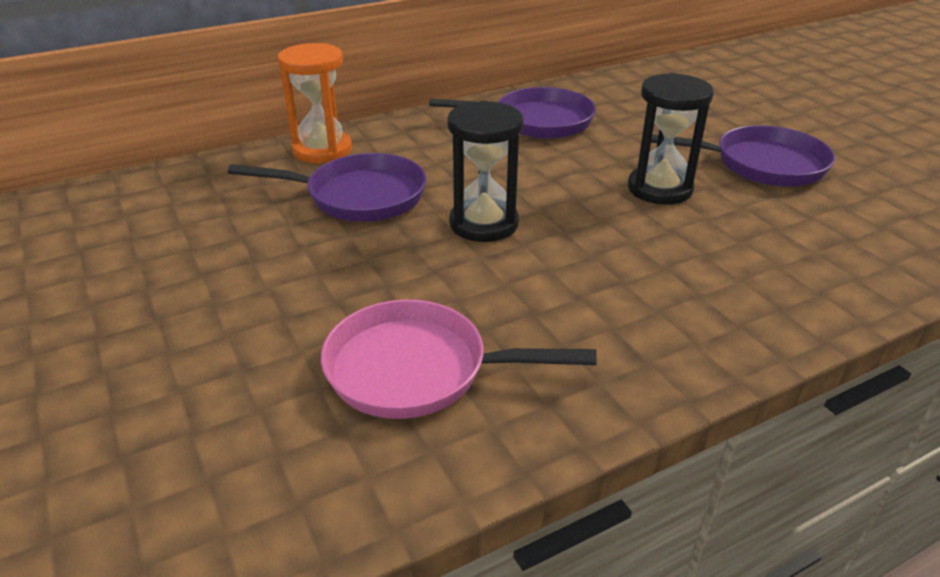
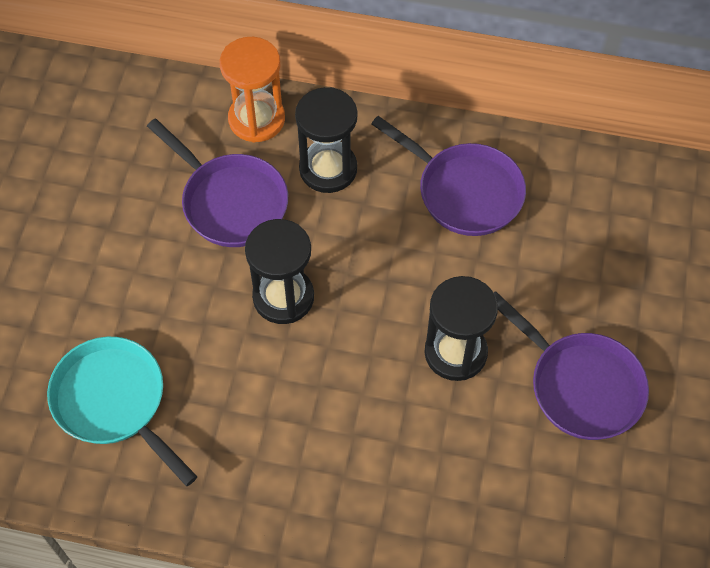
camera: 40 degrees right, 25 degrees up
(417, 369) = (114, 402): pink pan -> turquoise pan
(419, 150) = (328, 169): none -> black hourglass

